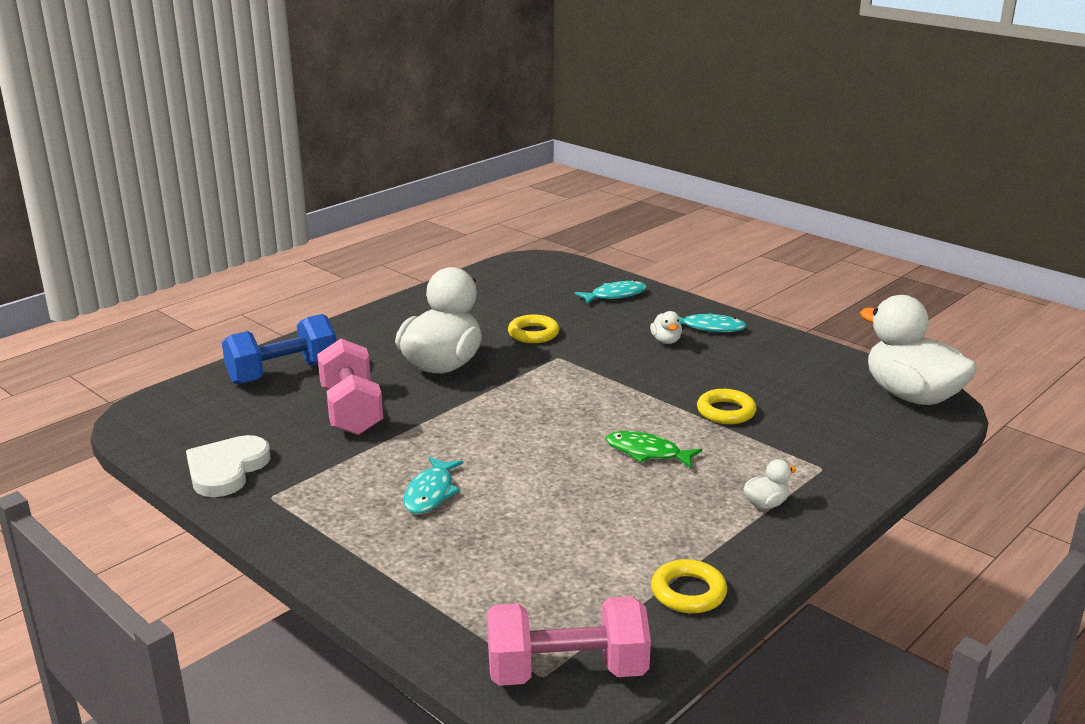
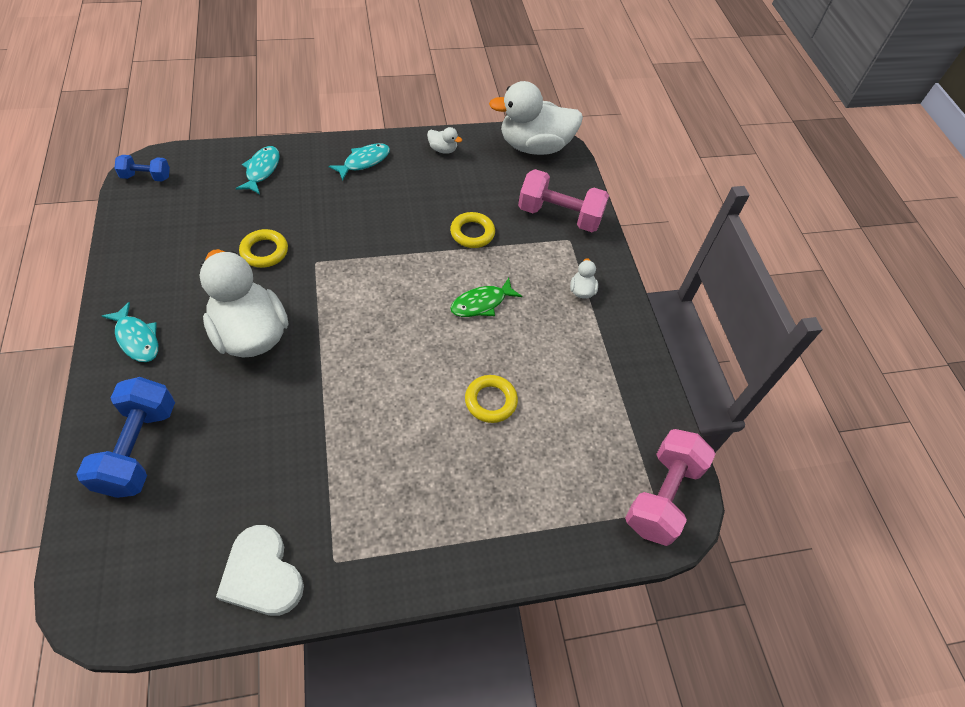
camera: 60 degrees left, 30 degrees up
(351, 411) = (257, 435): pink dumbbell -> pink dumbbell (559, 216)
(431, 493) = (423, 451): turquoise fish -> turquoise fish (137, 338)
(528, 263) = (146, 177): none -> blue dumbbell
(666, 341) = (357, 194): white duck -> white duck (443, 149)
(688, 592) = (634, 387): yellow ring -> yellow ring (490, 401)

